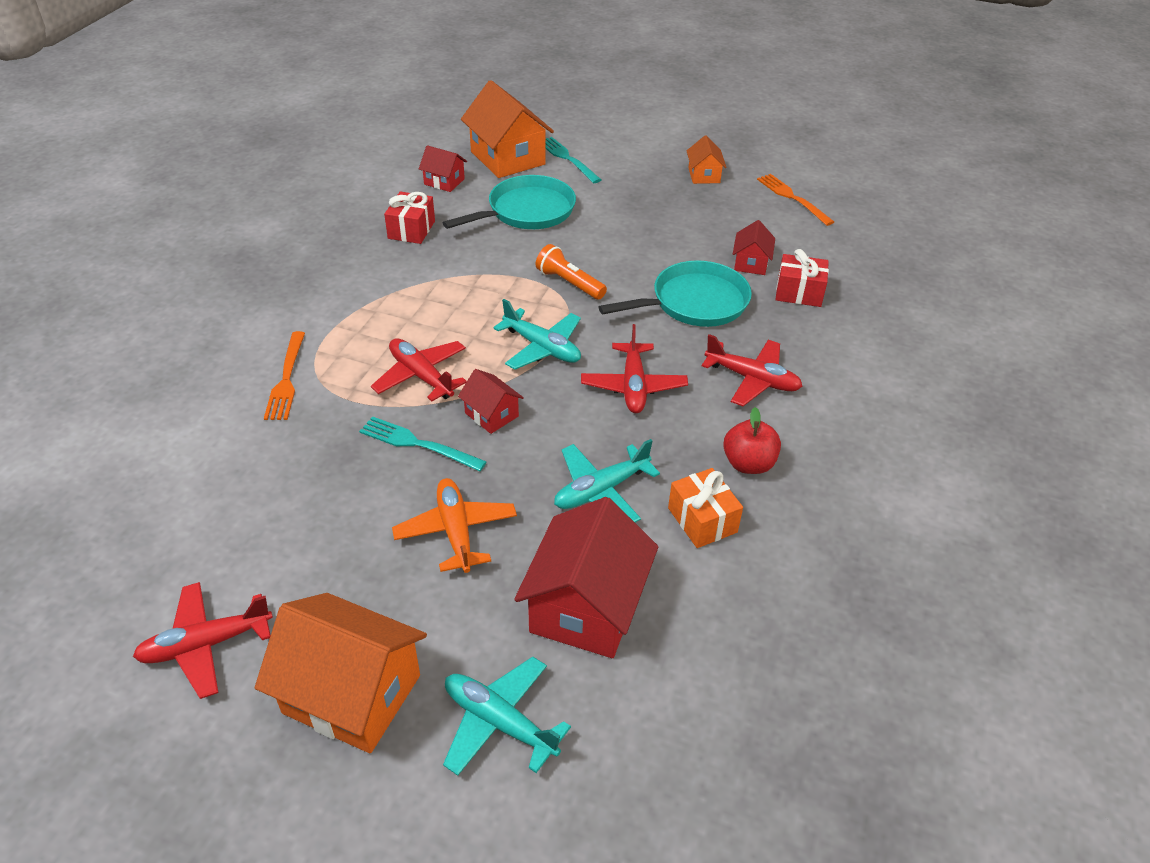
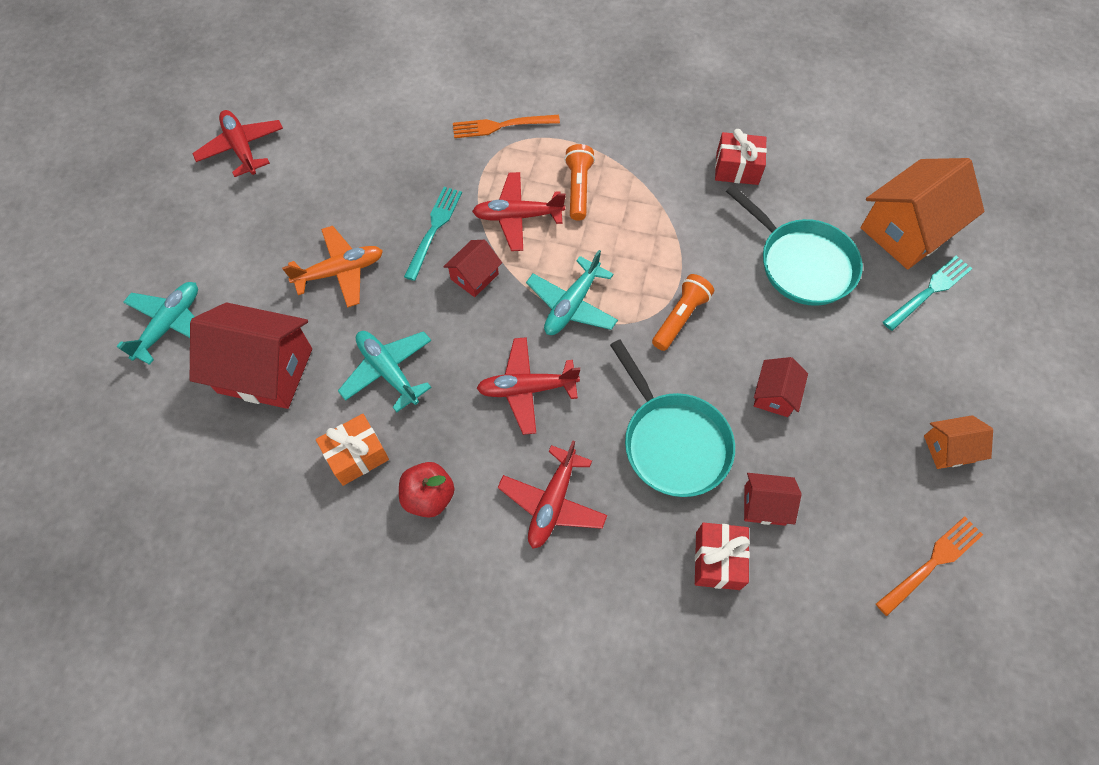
camera: 85 degrees right, 20 degrees up
(352, 694) = (199, 235): orange house -> none
(399, 330) = (578, 188): none -> orange flashlight
(421, 376) = (518, 216): red plane -> red plane turned 135 degrees counterclockwise
(444, 181) = (835, 180): red house -> red house (774, 395)

